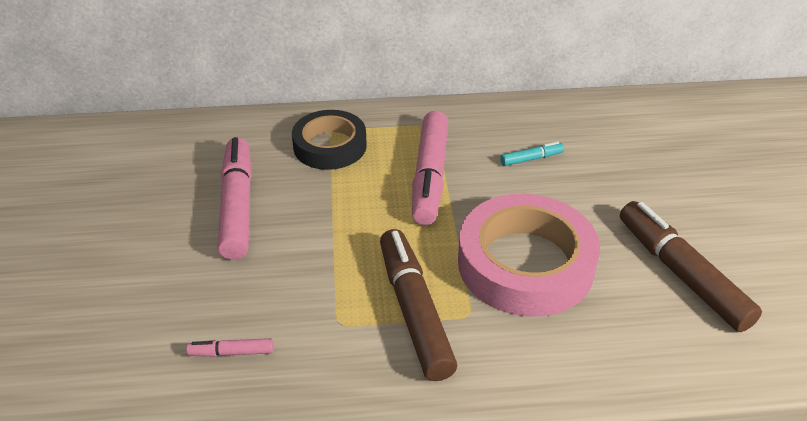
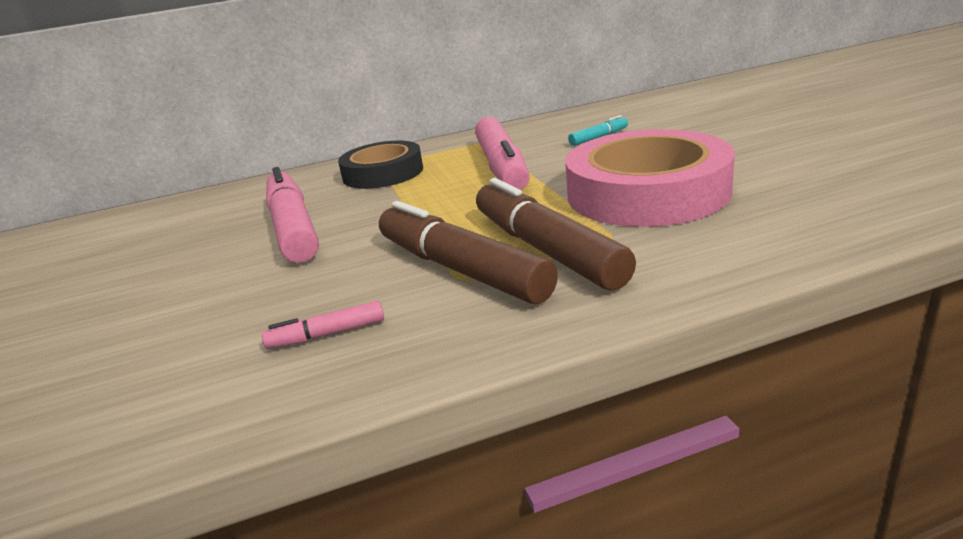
camera: 10 degrees left, 15 degrees down
(681, 273) = (816, 162): brown marker -> brown marker (461, 269)

